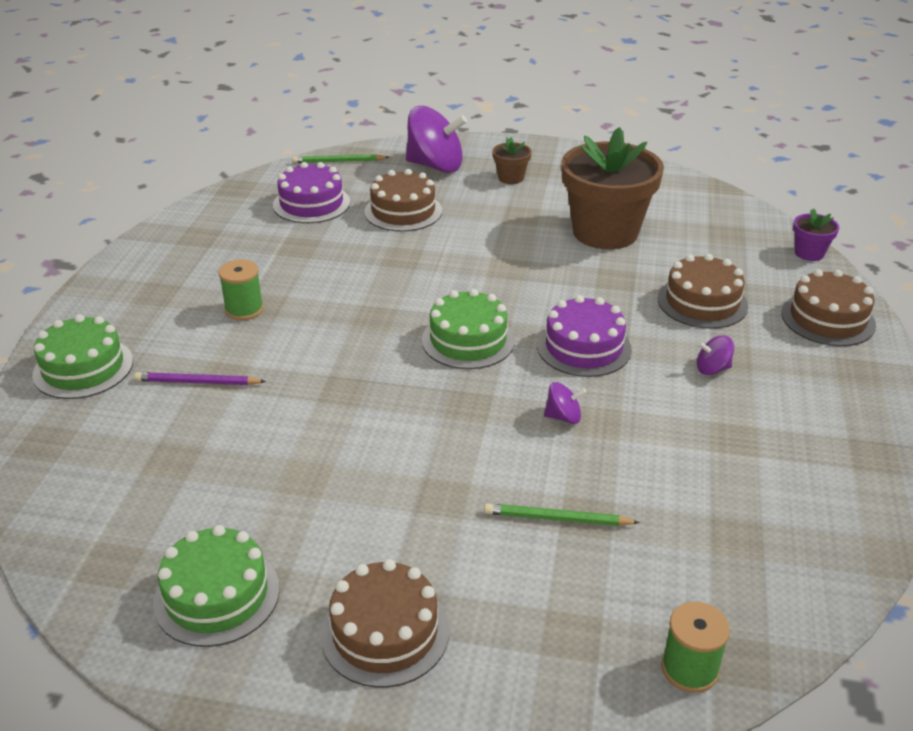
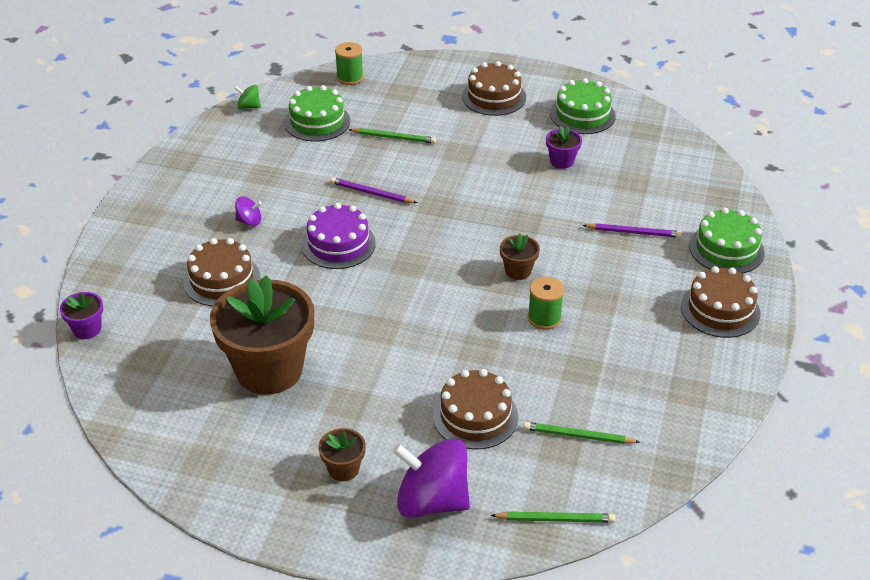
camera: 175 degrees left, 5 degrees up
(244, 309) = (616, 296): green spool -> green spool (544, 318)
(275, 489) = (562, 161): none -> purple flower pot
(311, 204) = (578, 436): purple cake -> green pencil
(356, 329) = (518, 271): none -> brown flower pot
(468, 340) = (428, 255): green cake -> green cake (317, 122)
(563, 417) = (371, 193): purple spinning top -> purple pencil
(828, 319) = (129, 258): brown cake -> brown cake (720, 310)
(844, 573) = (248, 106): none -> green spinning top

